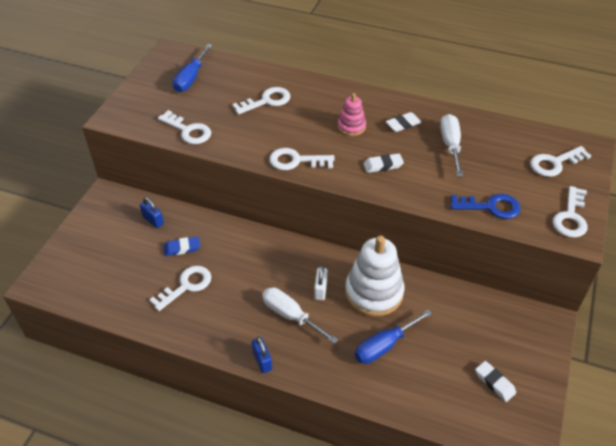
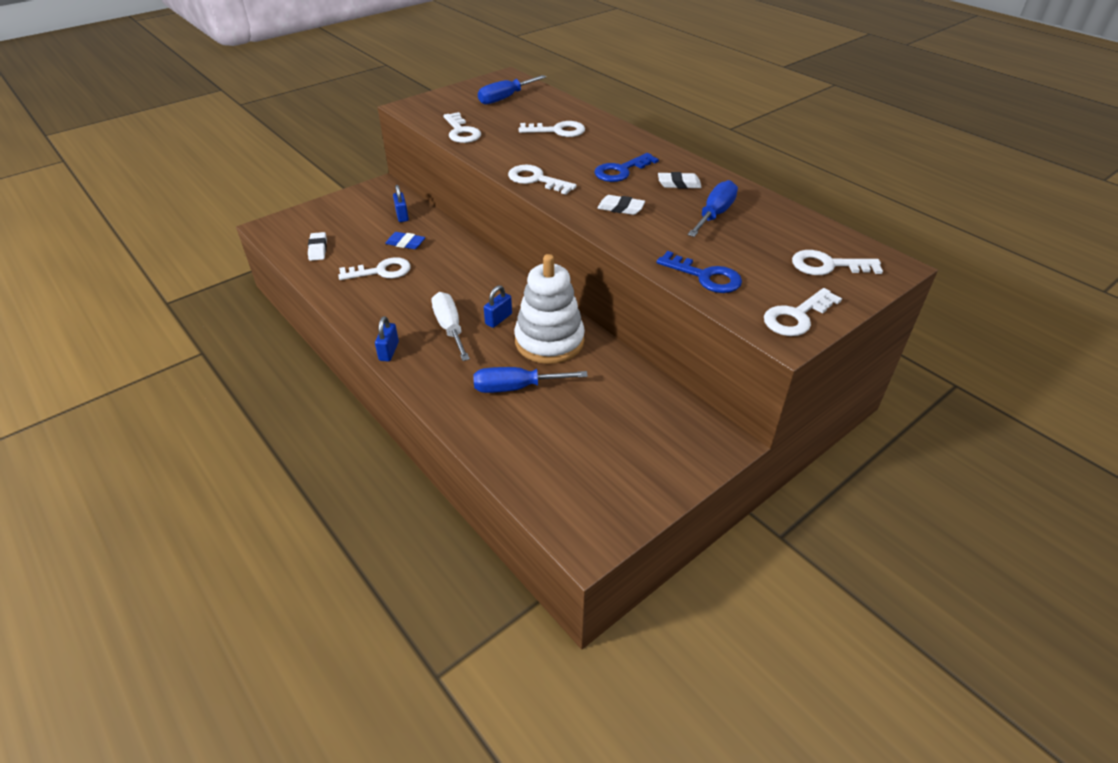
camera: 30 degrees right, 5 degrees down
(320, 290) = (498, 319): white padlock -> blue padlock
(351, 127) = (621, 171): pink stacking toy -> blue key
(450, 145) = (714, 214): white screwdriver -> blue screwdriver
(494, 383) = (603, 469): white eraser -> white eraser (318, 249)

